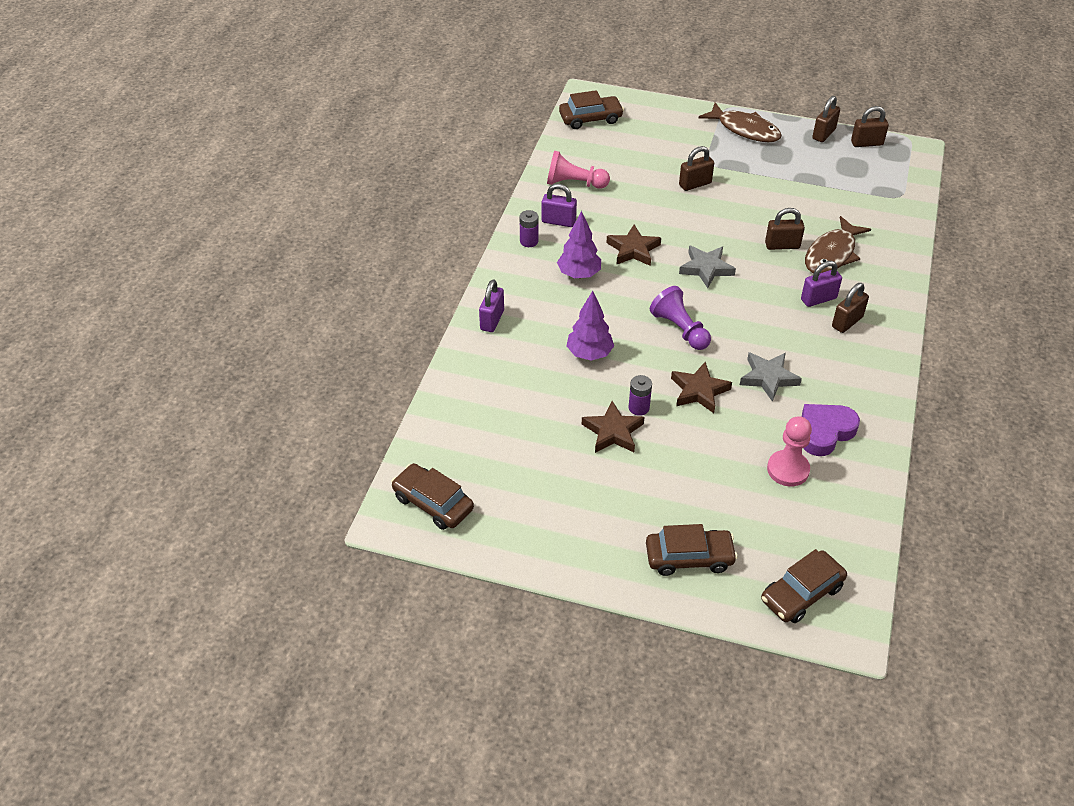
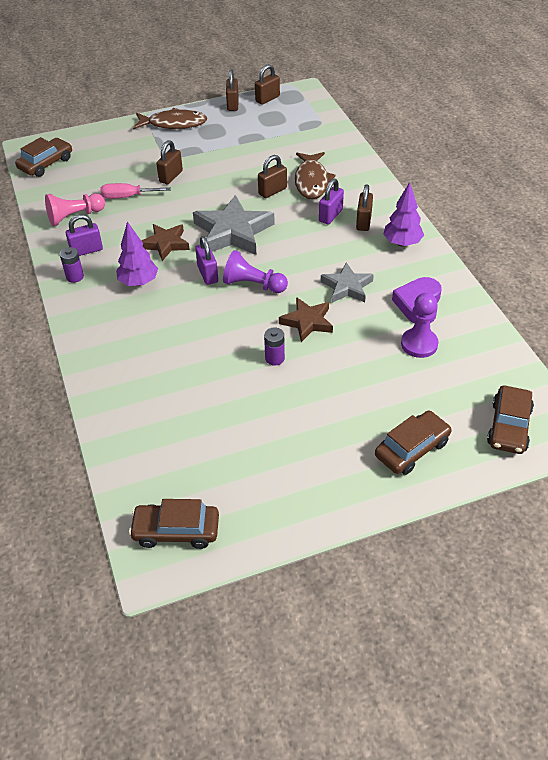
camera: 35 degrees left, 0 degrees up
(492, 320) = (97, 353): purple padlock -> purple padlock (208, 274)
(589, 354) = (200, 338): purple tree -> purple tree (402, 243)
(613, 431) = (271, 387): brown star -> none
(637, 186) = (127, 197): none -> pink screwdriver
(706, 268) = (233, 232): grey star -> grey star, size x1.67
(788, 469) = (419, 344): pink pawn -> purple pawn

